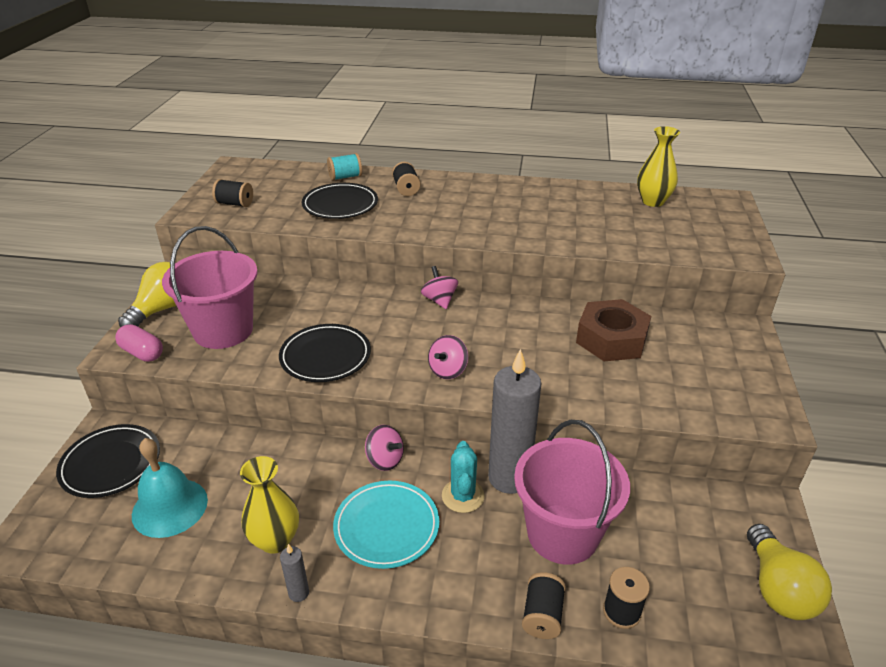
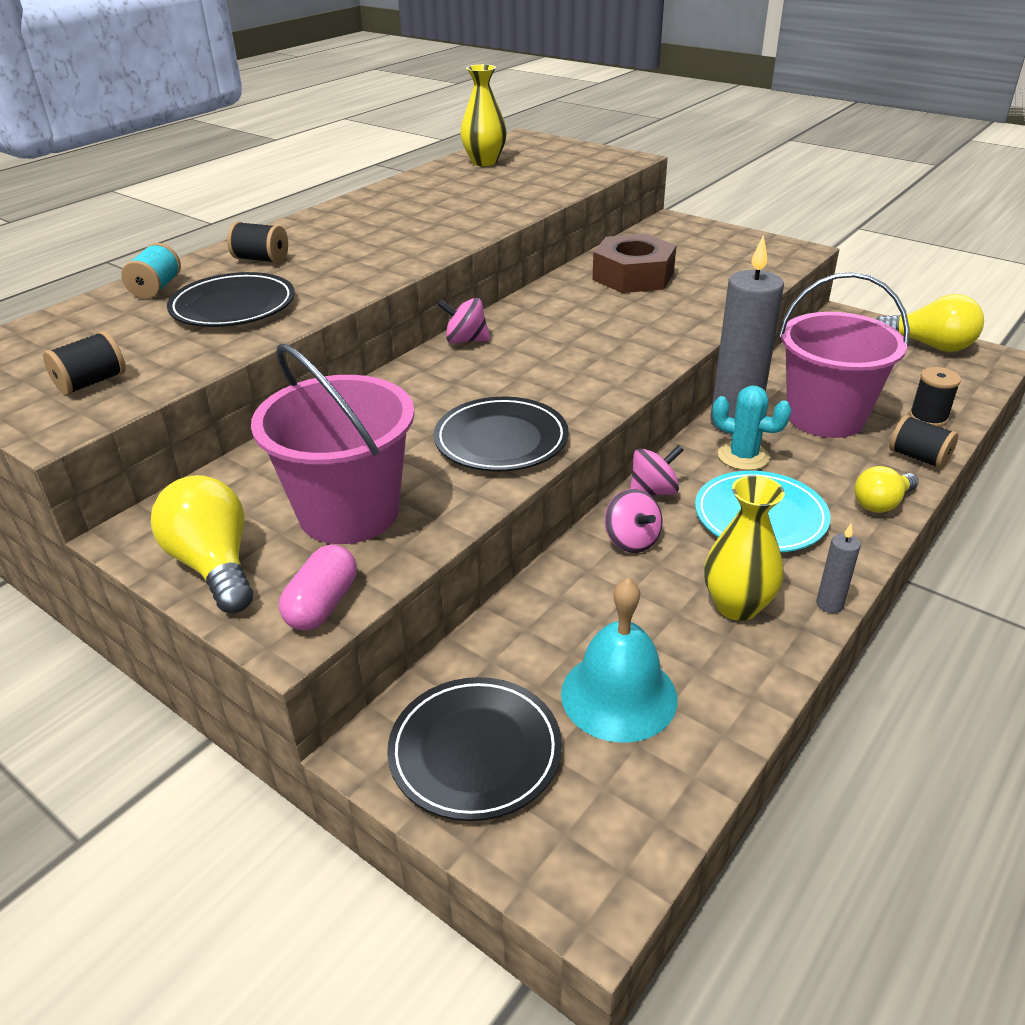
camera: 60 degrees left, 0 degrees up
(142, 353) = (322, 604): pink capsule -> pink capsule turned 45 degrees counterclockwise
(448, 370) = (605, 369): pink spinning top -> pink spinning top (631, 541)
(450, 601) = (881, 503): none -> yellow light bulb

